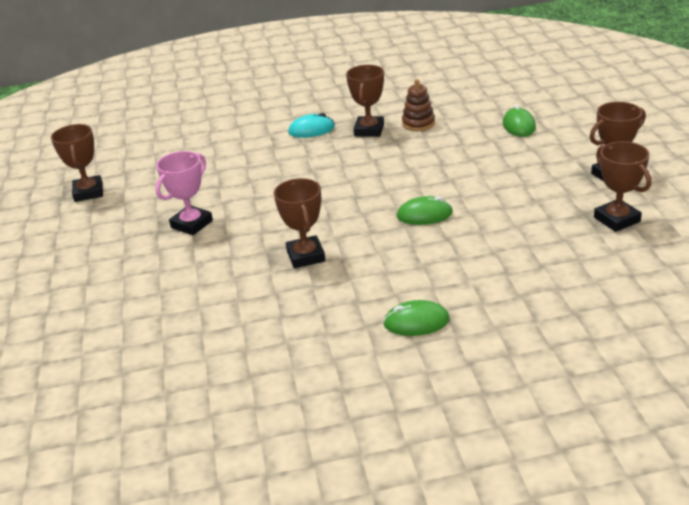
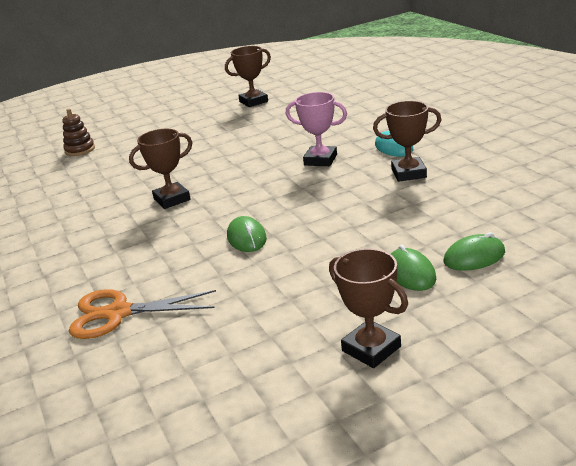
camera: 75 degrees right, 5 degrees down
(192, 224) = (215, 146): pink trophy -> pink trophy (320, 160)
(416, 322) = (72, 269): green mouse -> green mouse (410, 273)
(418, 123) = (440, 195): brown stacking toy -> brown stacking toy (80, 150)
(517, 288) = (118, 313): none -> orange scissors
(616, 219) = (259, 365): brown trophy -> none

